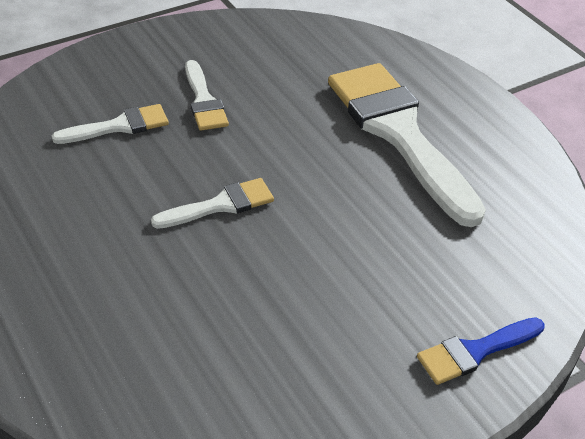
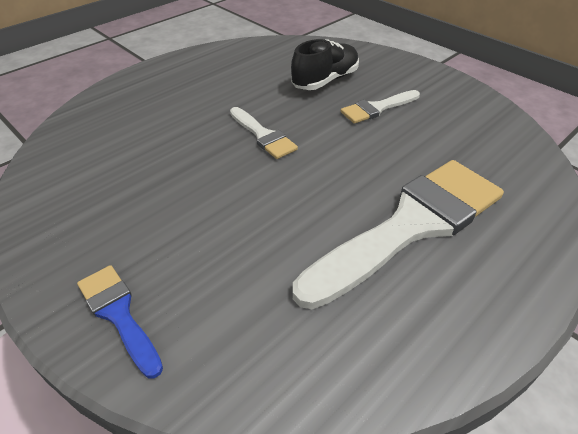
camera: 80 degrees right, 0 degrees up
(119, 126) = (325, 80): white brush -> black shoe

